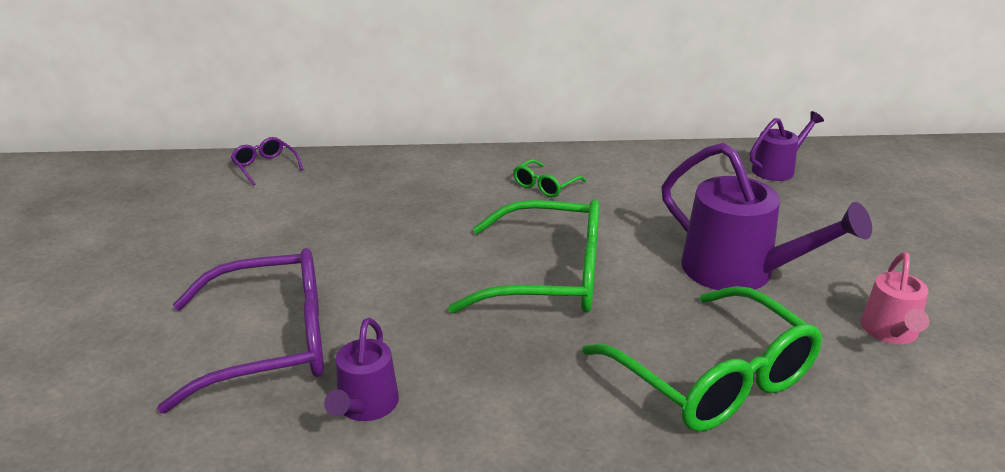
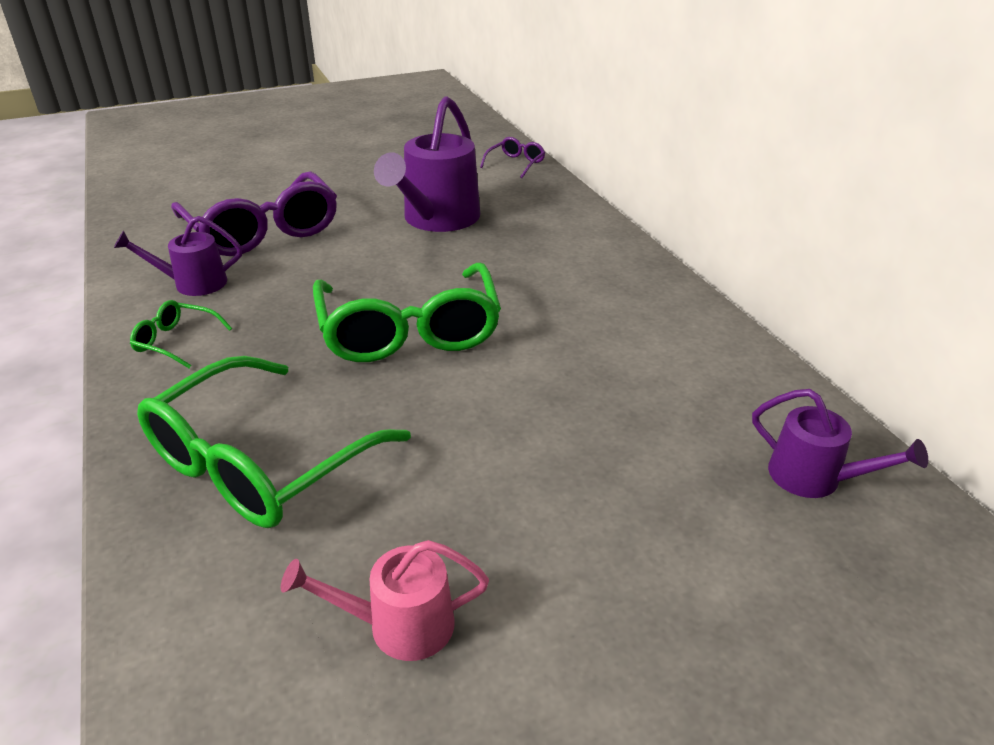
camera: 70 degrees right, 5 degrees up
(545, 186) = (593, 296): green glasses -> green glasses (176, 341)
(740, 272) = (486, 464): purple watering can -> purple watering can (436, 220)

